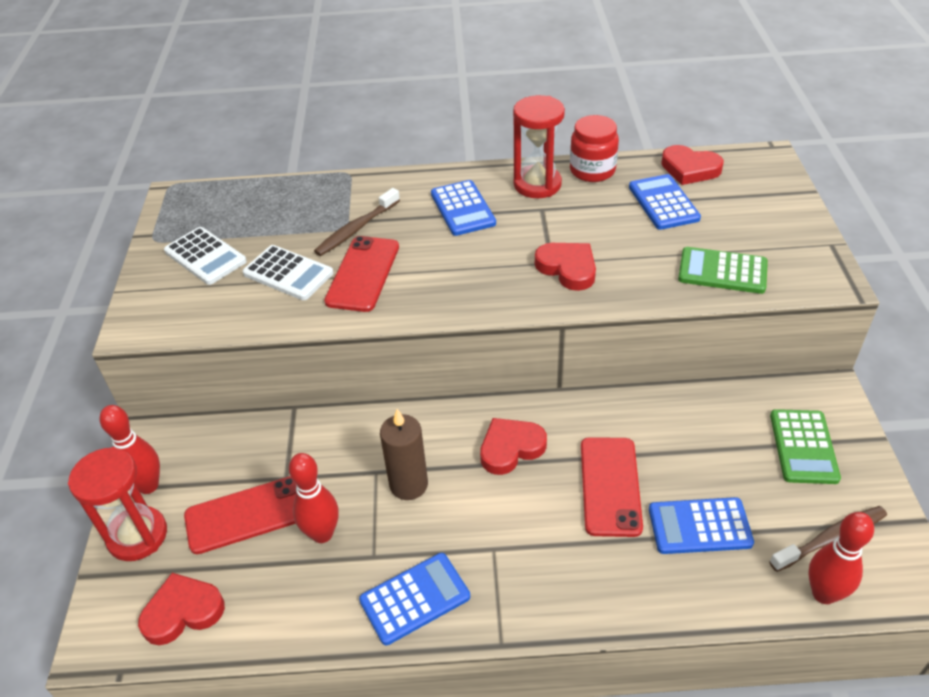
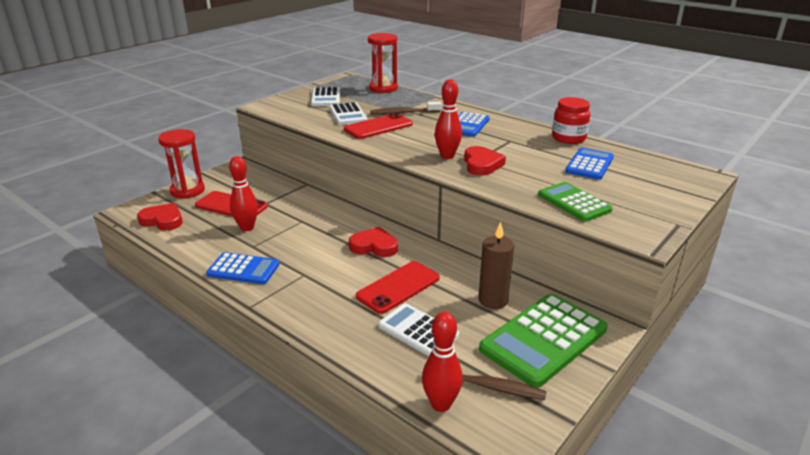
camera: 40 degrees right, 15 degrees down
(148, 485) = (215, 179): red bowling pin -> red bowling pin (447, 156)
(408, 485) = (307, 232): brown candle -> brown candle (493, 300)
(537, 184) = (525, 132): red hourglass -> red hourglass (383, 88)
(690, 169) = (635, 159): red heart -> none
(699, 526) = (418, 331): blue calculator -> white calculator
(803, 447) = (543, 339): green calculator -> green calculator, size x1.64

